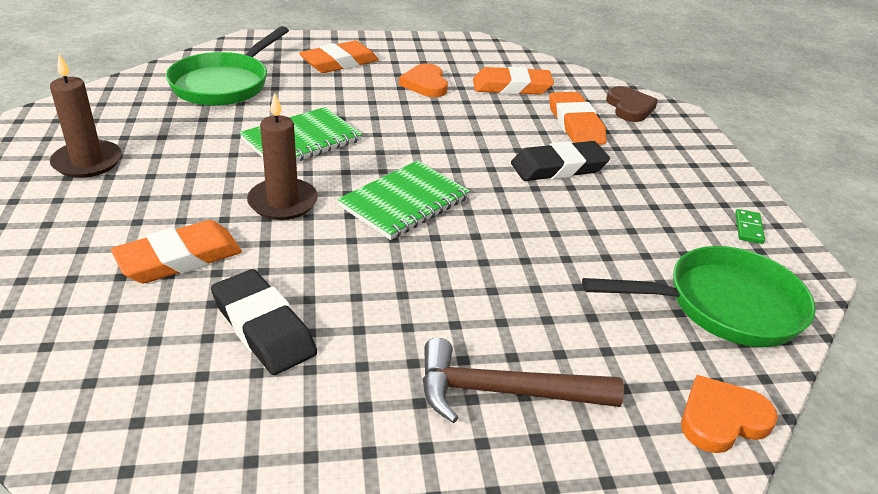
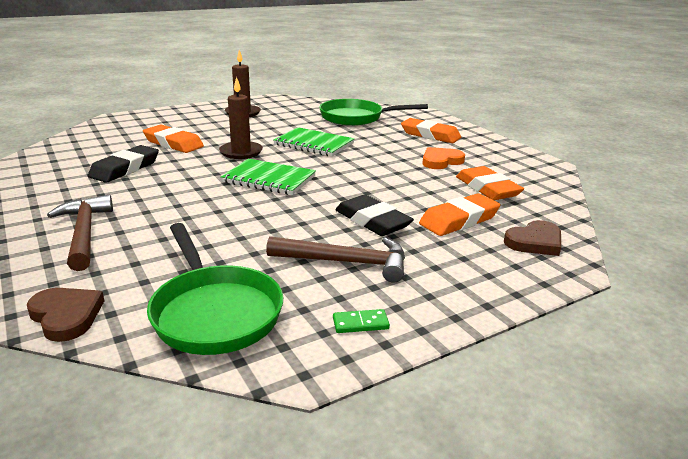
camera: 70 degrees right, 10 degrees down
(642, 206) = (346, 262): none -> brown hammer
(722, 418) = (66, 316): orange heart -> brown heart

